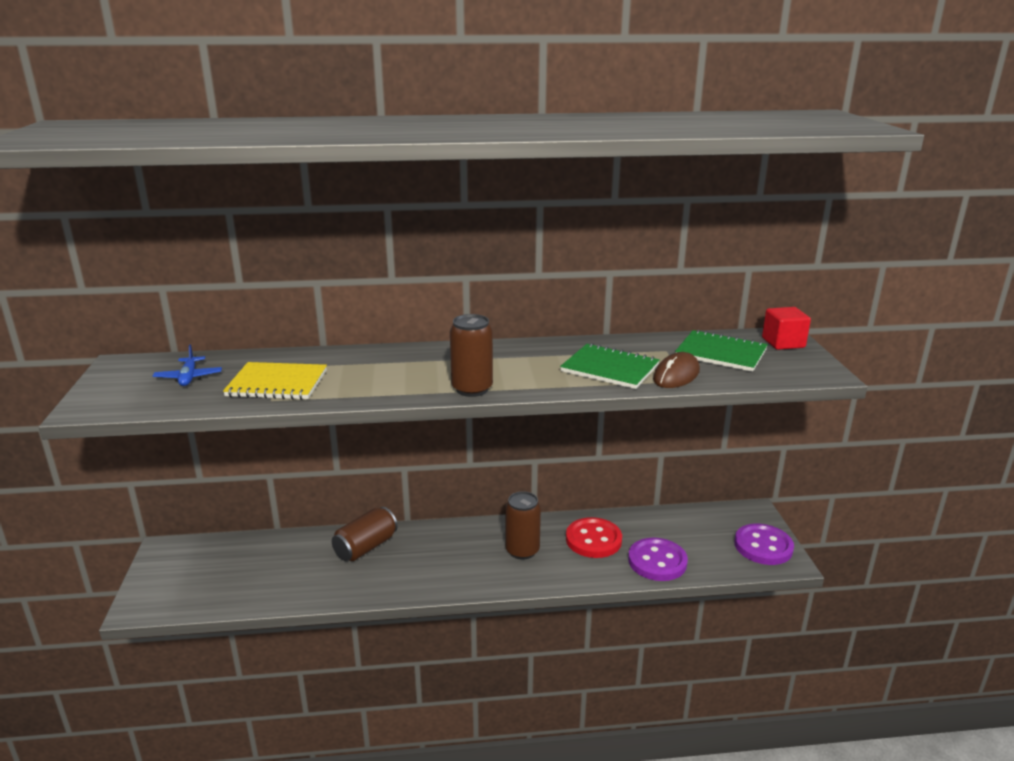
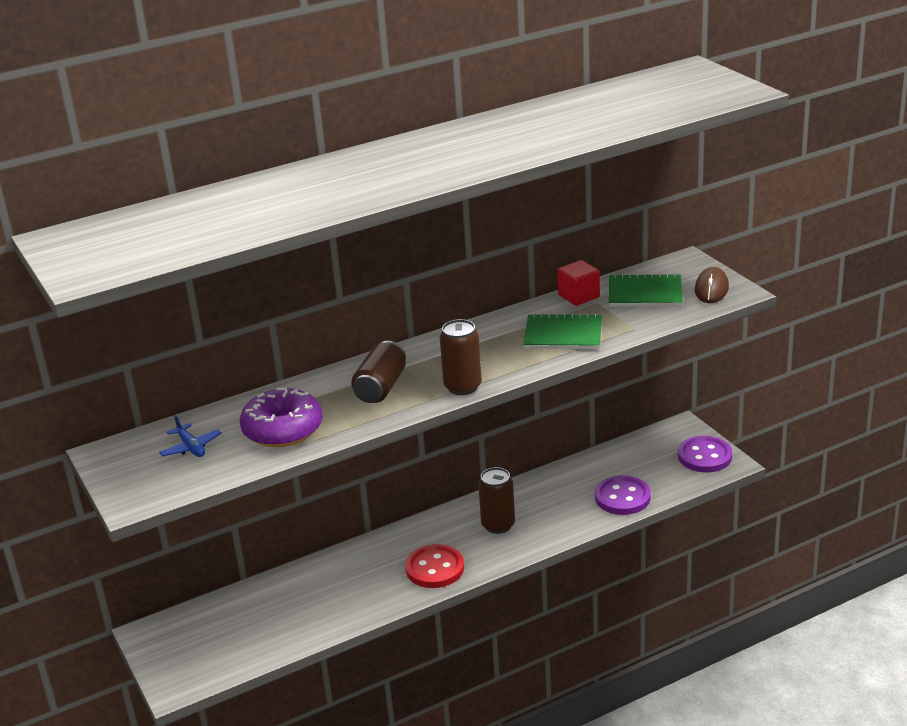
camera: 20 degrees left, 5 degrees up
(277, 383) = (283, 430): yellow notebook -> purple donut
(366, 547) = (348, 568): brown can -> brown can (381, 388)
(593, 540) = (556, 495): red button -> red button (435, 568)
(676, 375) = (622, 326): brown mouse -> brown mouse (711, 289)
(783, 343) = (689, 268): red cube -> red cube (579, 296)

